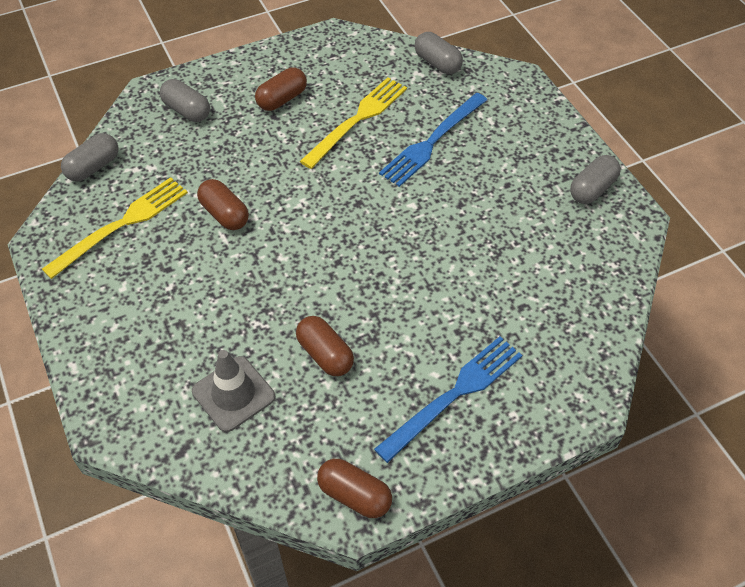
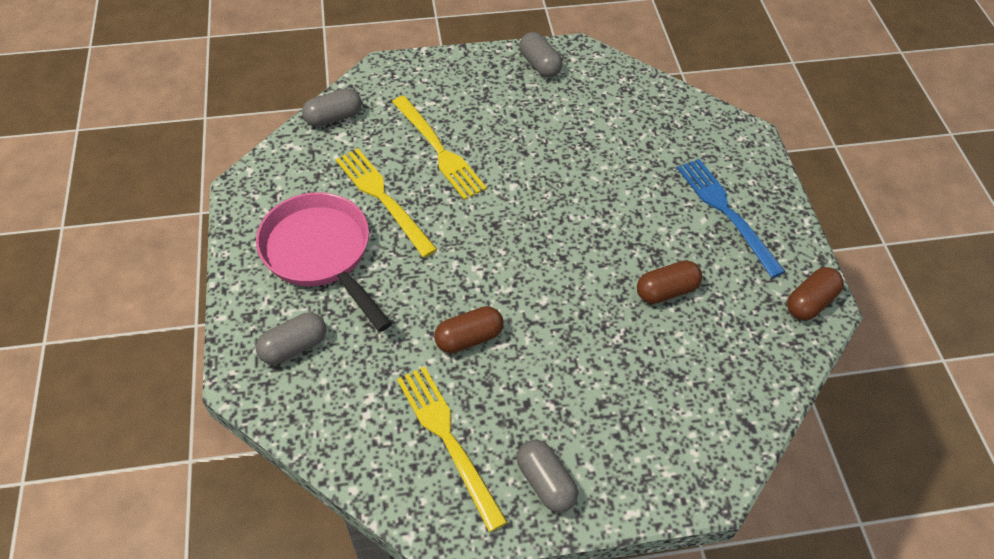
camera: 75 degrees left, 0 degrees up
(93, 167) = (344, 459): grey capsule -> grey capsule (545, 482)
(233, 394) = (694, 371): grey traffic cone -> none
(282, 99) = (321, 254): brown capsule -> pink pan
(432, 141) = (439, 150): blue fork -> yellow fork

